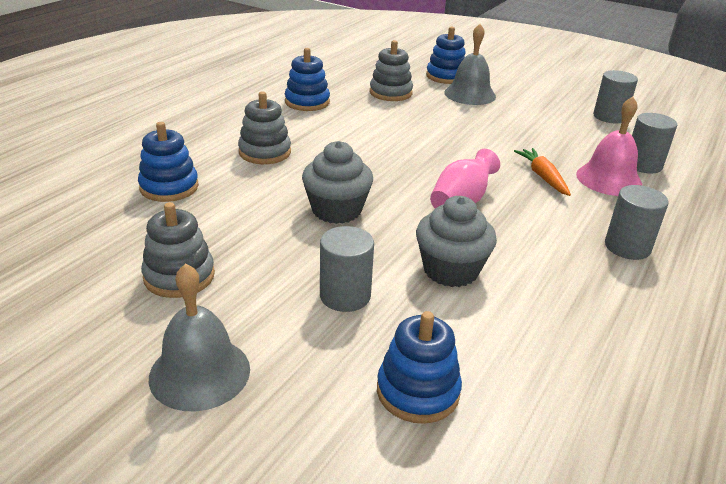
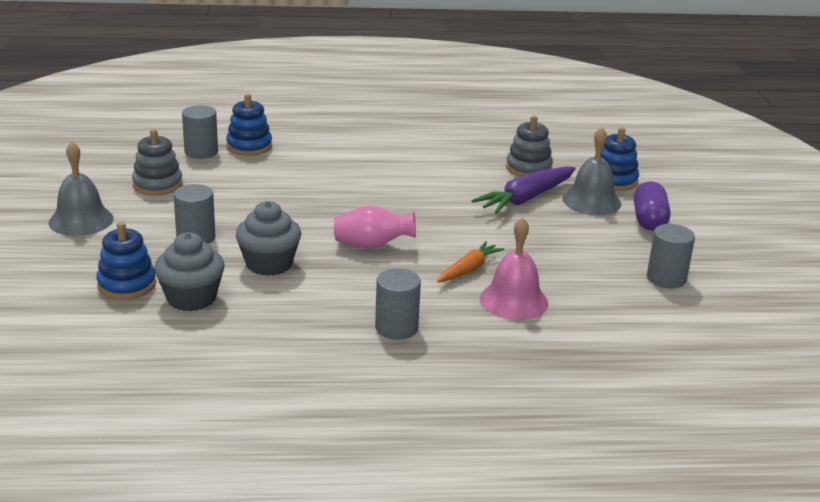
camera: 55 degrees right, 5 degrees down
(265, 152) = (341, 157): grey stacking toy -> none
(307, 102) = (449, 144): blue stacking toy -> none
(336, 210) = (295, 205): grey cupcake -> grey cupcake (191, 298)
(441, 112) = (526, 199): none -> purple carrot
(518, 89) = (649, 220): none -> purple capsule
(643, 165) = (574, 313): grey cylinder -> grey cylinder (201, 152)

